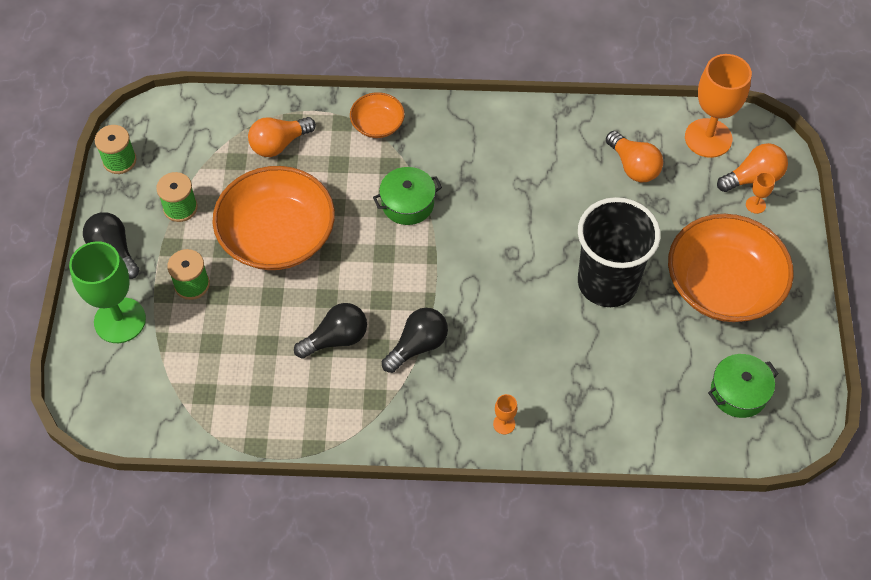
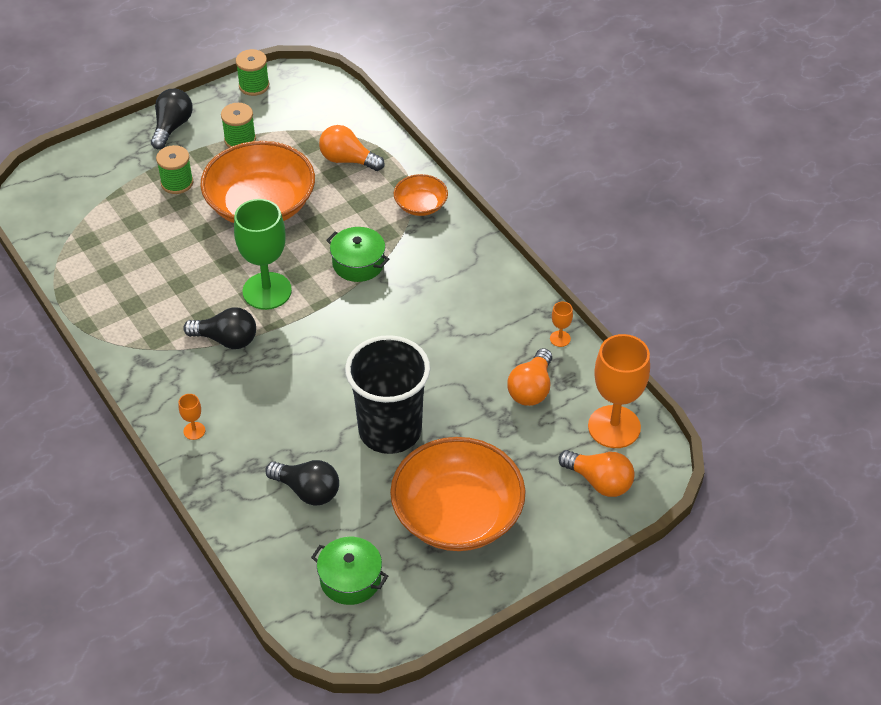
camera: 55 degrees right, 10 degrees down
(120, 320) = (115, 163): green goblet -> green goblet (267, 291)
(336, 339) = (194, 288): black light bulb -> black light bulb (307, 491)
(755, 205) = (569, 497): orange goblet -> orange goblet (560, 338)

